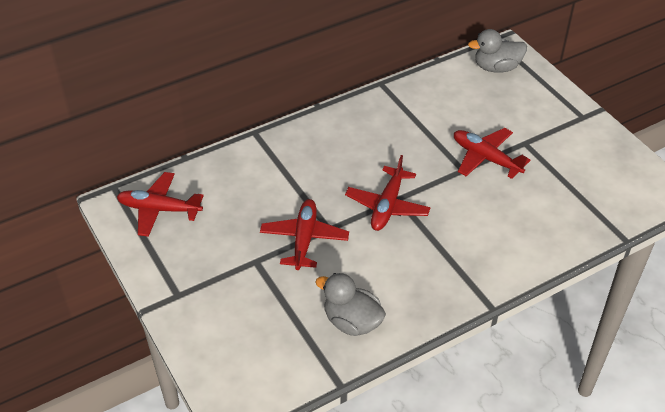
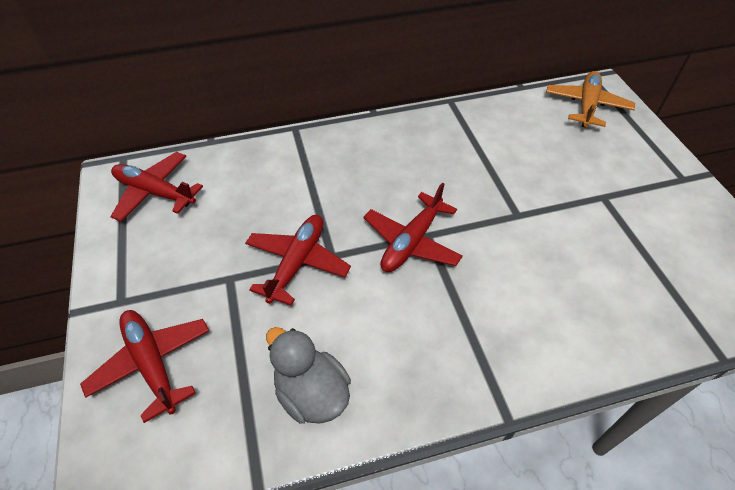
camera: 15 degrees right, 5 degrees up
(485, 158) = (550, 206): red plane -> red plane (152, 363)
(496, 67) = (586, 105): grey duck -> orange plane

